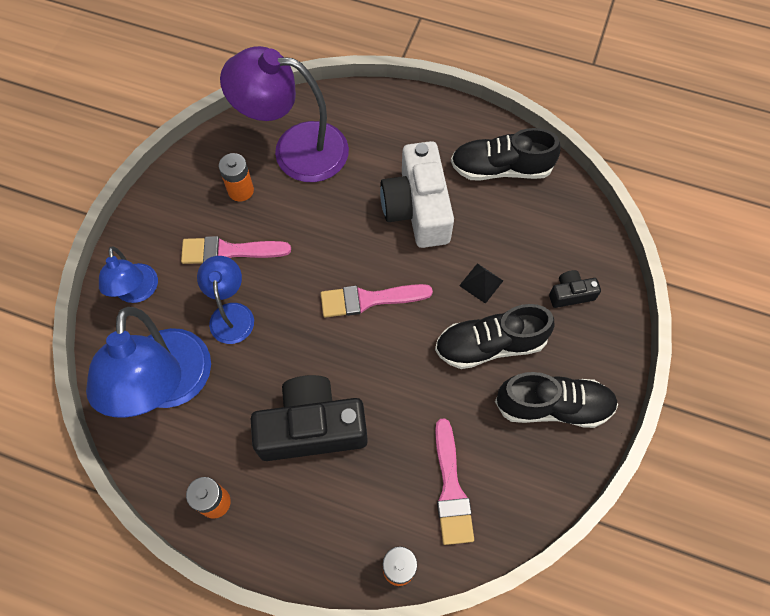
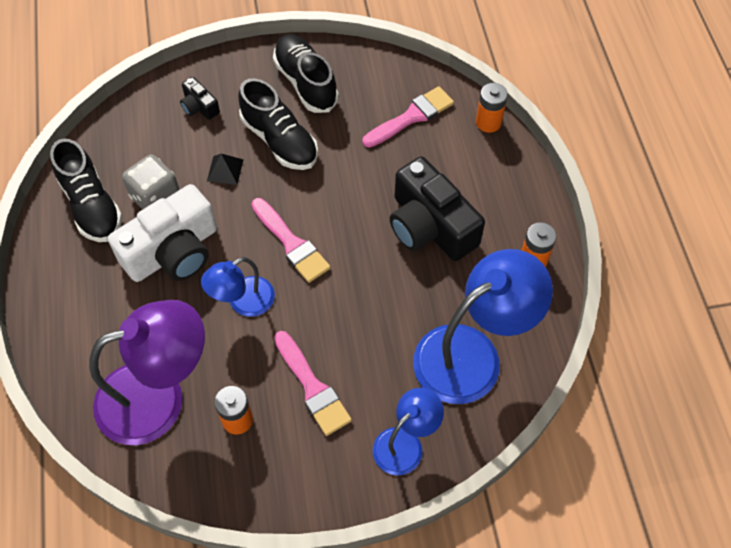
camera: 120 degrees left, 5 degrees down
(231, 314) = (373, 345): blue lamp -> blue lamp (243, 302)
(295, 149) = (158, 396): purple lamp -> purple lamp turned 90 degrees counterclockwise
(482, 217) = (155, 197): none -> grey dice

